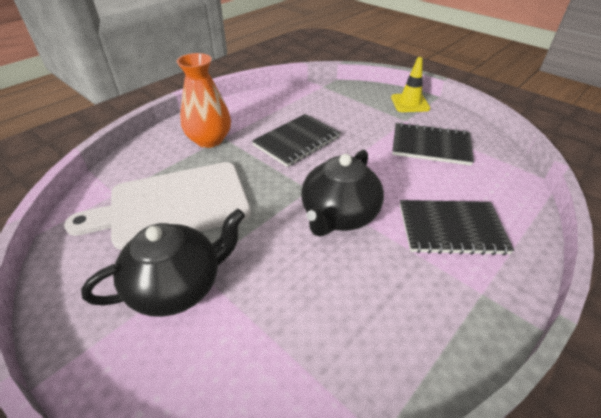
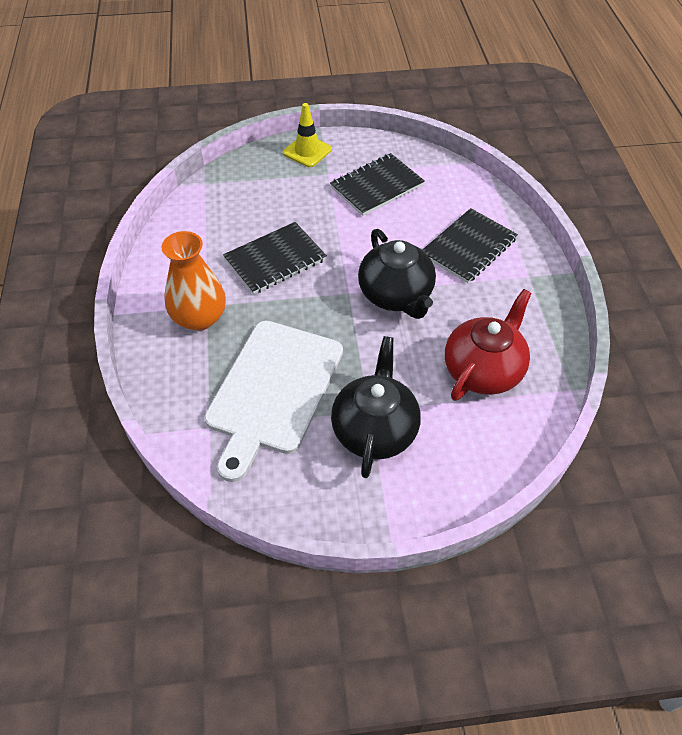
camera: 50 degrees left, 10 degrees up
(297, 141) = (275, 260): black notebook -> black notebook turned 60 degrees clockwise
(321, 328) = (483, 370): none -> red teapot

